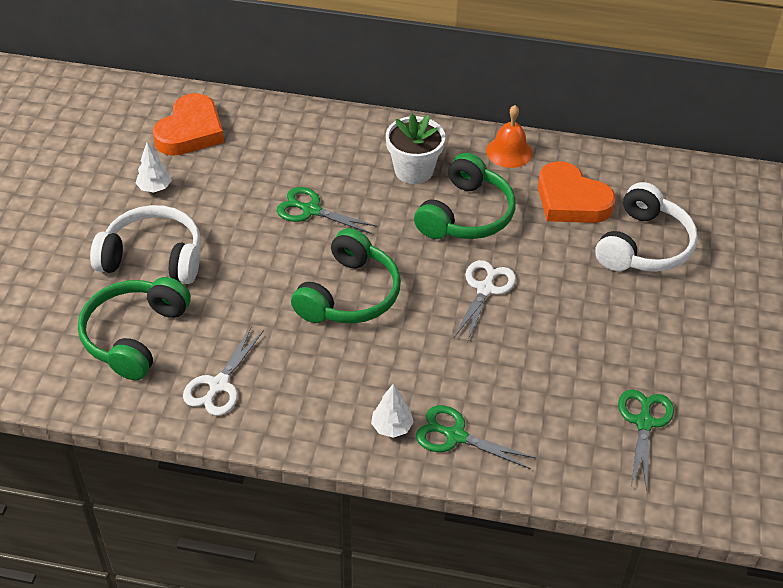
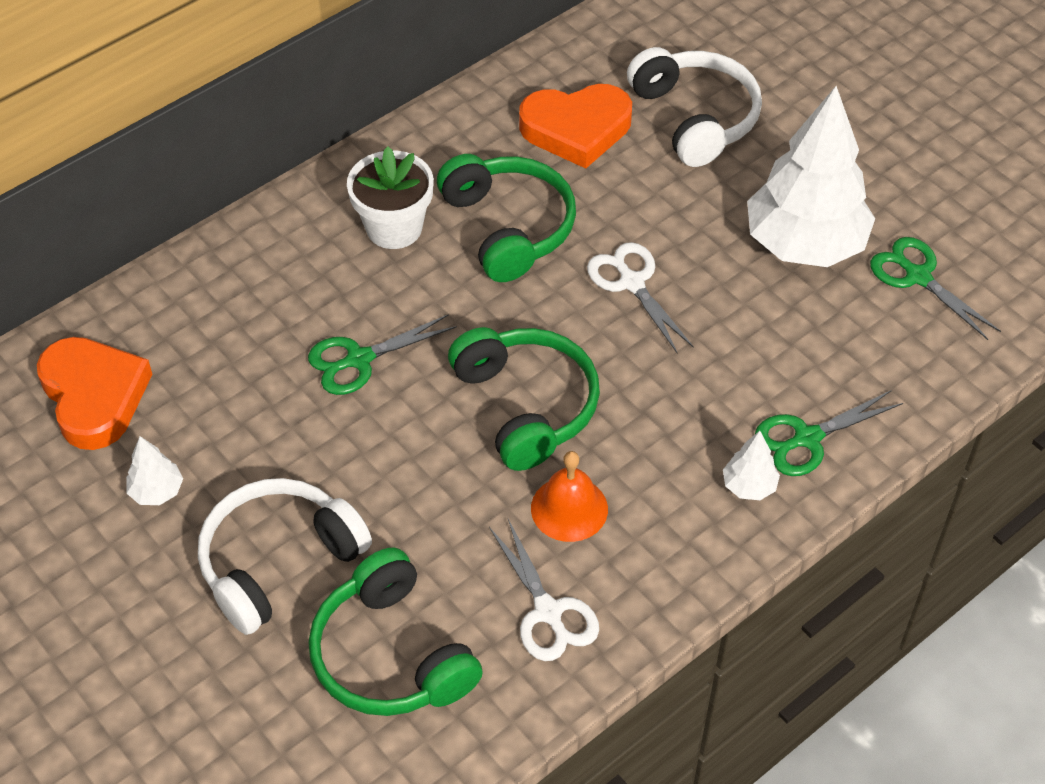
camera: 50 degrees left, 5 degrees up
(509, 152) = (452, 129): orange bell -> orange bell (569, 508)
(604, 351) = (804, 244): none -> white tree

